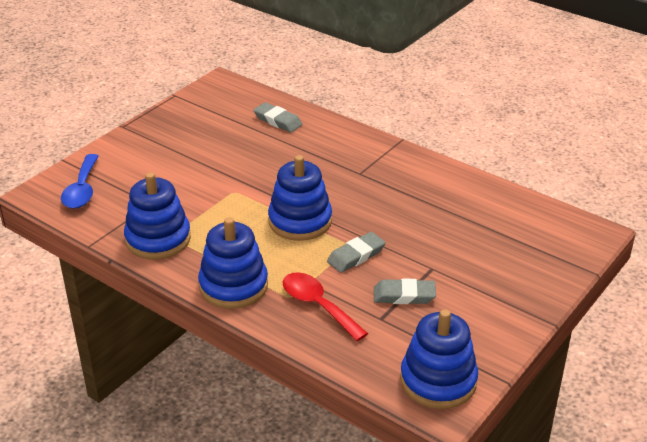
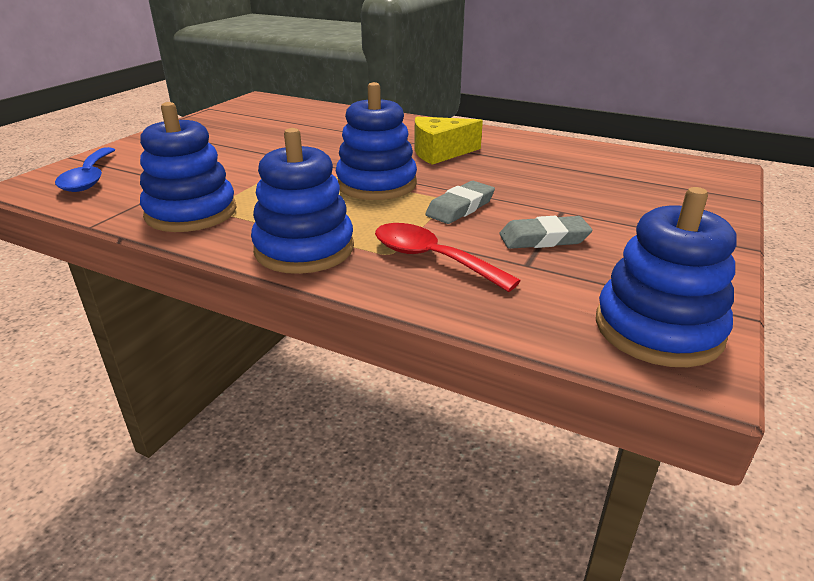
camera: 10 degrees left, 5 degrees down
(278, 121) = (326, 117): grey eraser -> none
(364, 185) = (440, 152): none -> yellow cheese

